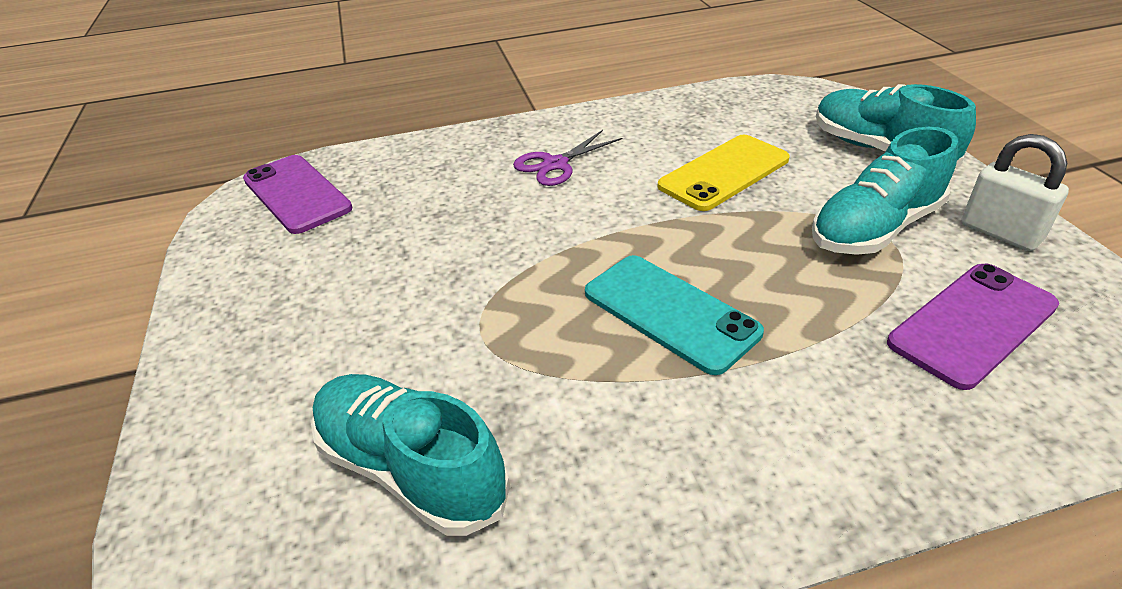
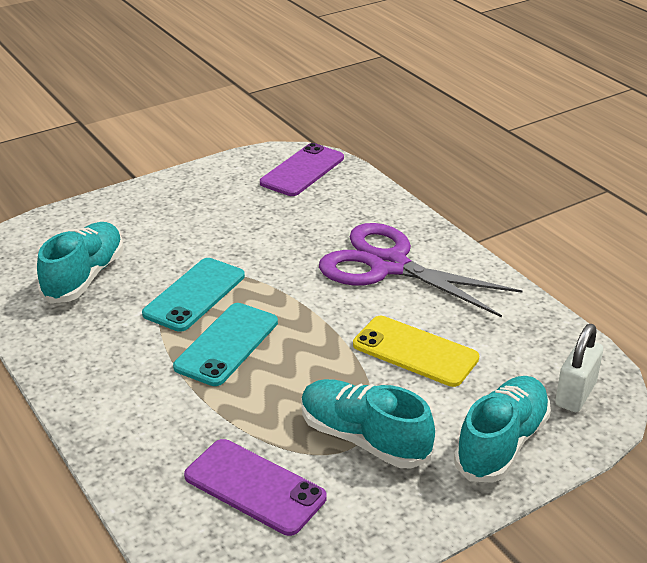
camera: 70 degrees right, 5 degrees down
(536, 331) = (194, 295): none -> turquoise phone
(555, 164) = (388, 265): purple scissors -> purple scissors, size x2.04
(1000, 233) = (385, 514): white padlock -> white padlock (575, 394)

